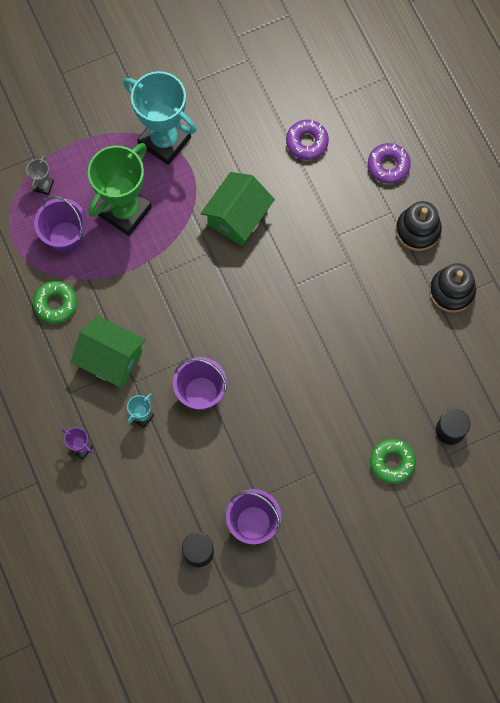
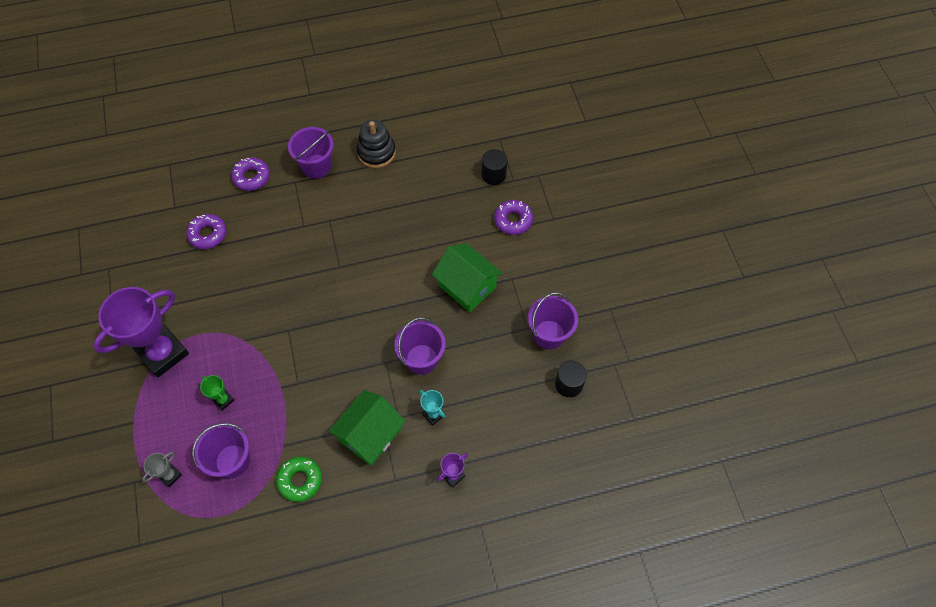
camera: 80 degrees left, 10 degrees down
(43, 186) = (170, 475): grey trophy -> grey trophy turned 75 degrees counterclockwise
(125, 211) = (223, 400): green trophy -> green trophy, size x0.42
(164, 140) = (163, 353): turquoise trophy -> purple trophy
(237, 217) = (261, 301): green house -> green house (467, 286)
(392, 462) = (513, 220): green donut -> purple donut
(417, 230) = (316, 166): black stacking toy -> purple bucket

